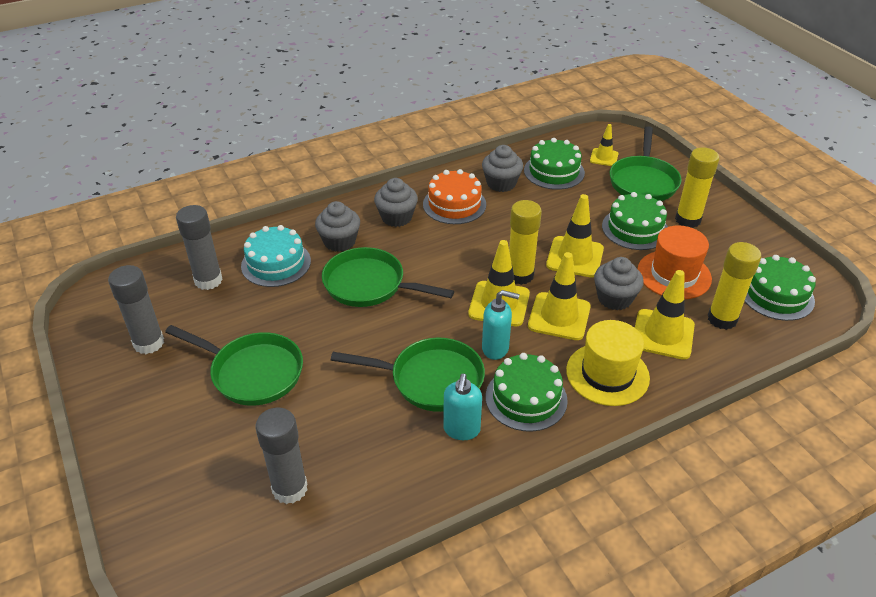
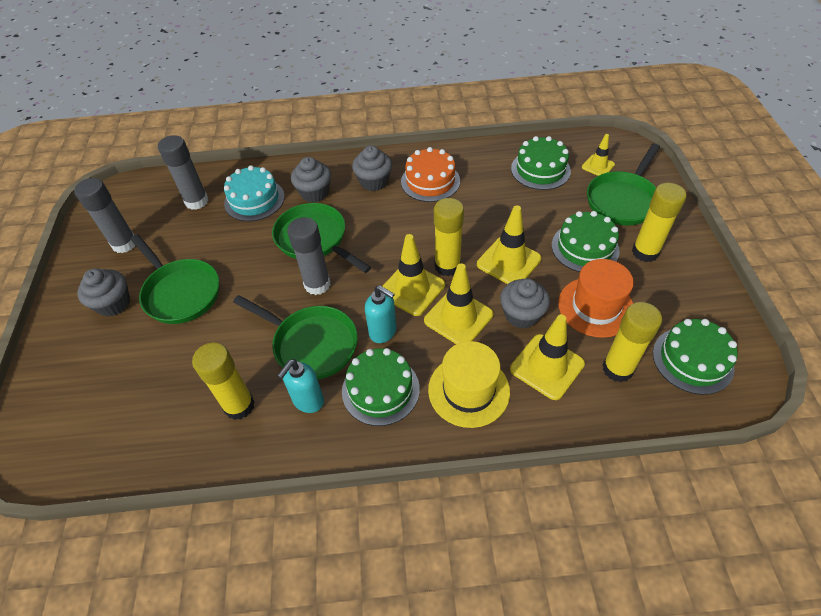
camera: 25 degrees right, 10 degrees up
(290, 488) = (146, 406): grey glue stick -> grey glue stick (317, 284)
(393, 456) = (239, 406): none -> yellow glue stick
(501, 183) = (484, 170): grey cupcake -> grey cupcake (113, 303)

